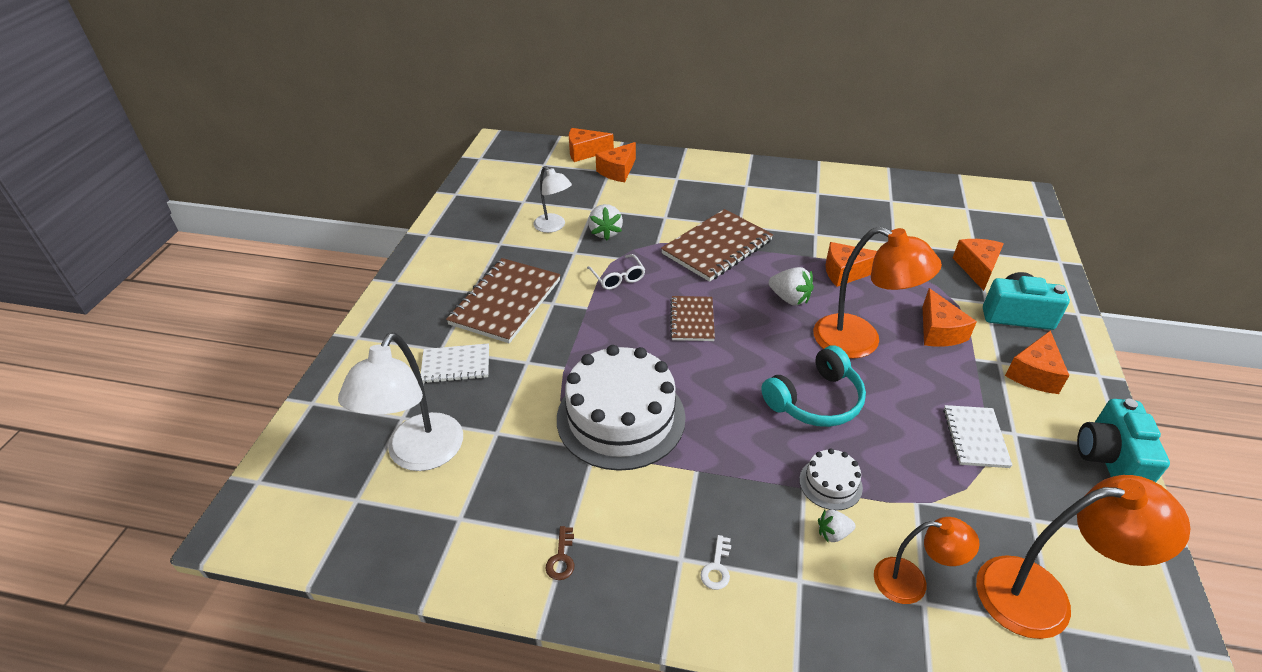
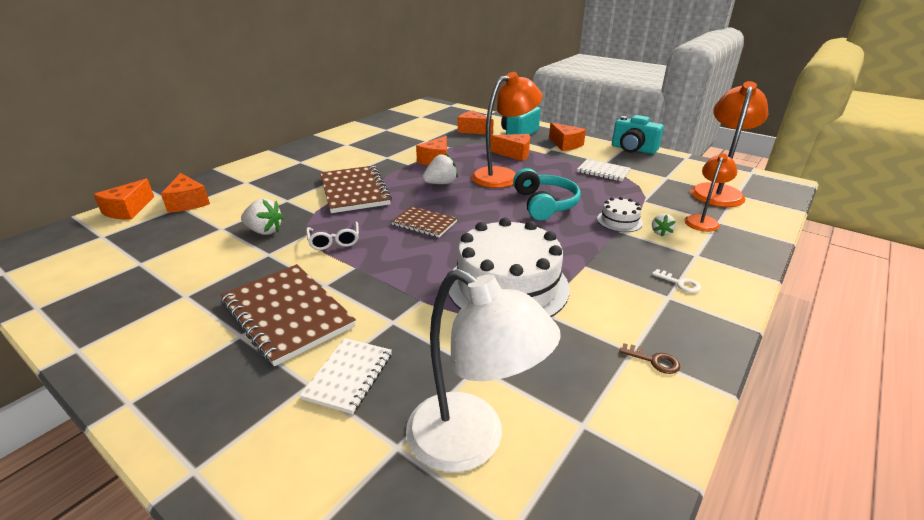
camera: 65 degrees left, 10 degrees down
(554, 226) = (212, 255): white lamp -> none
(618, 278) = (334, 241): white glasses -> white glasses turned 75 degrees clockwise

